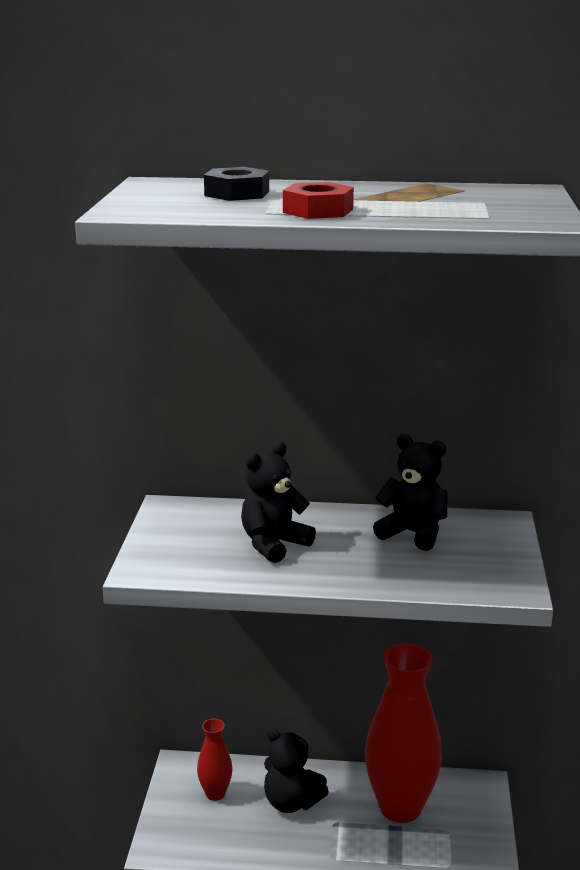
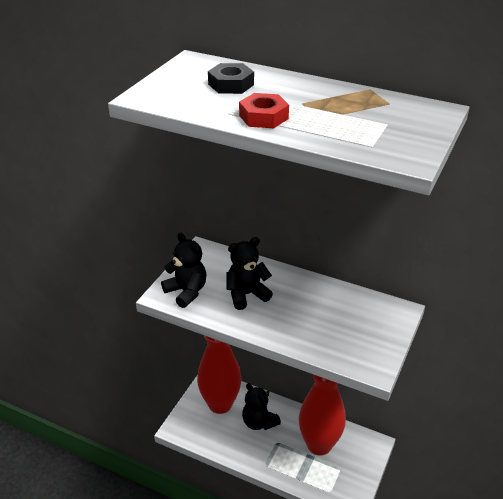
camera: 20 degrees right, 15 degrees up
(215, 794) = (220, 404): red vase -> red vase, size x2.11
(413, 533) = (336, 306): black teddy bear -> black teddy bear (186, 292)

